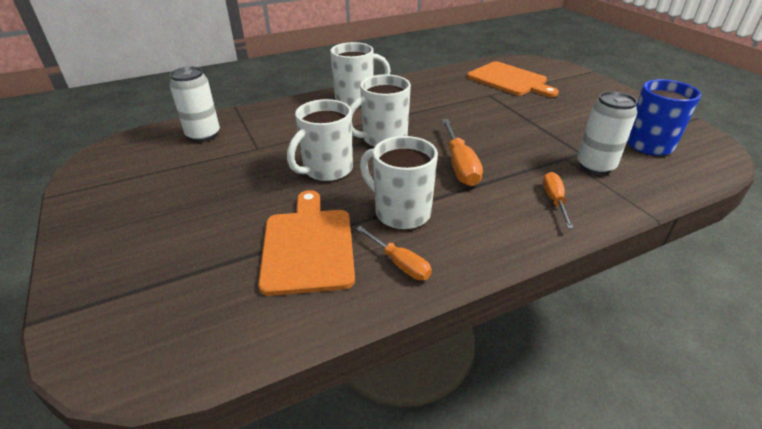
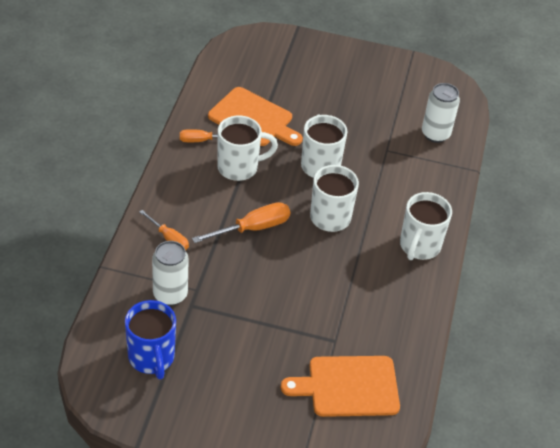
camera: 125 degrees right, 10 degrees up
(460, 165) = (253, 228): orange screwdriver -> orange screwdriver turned 120 degrees clockwise

